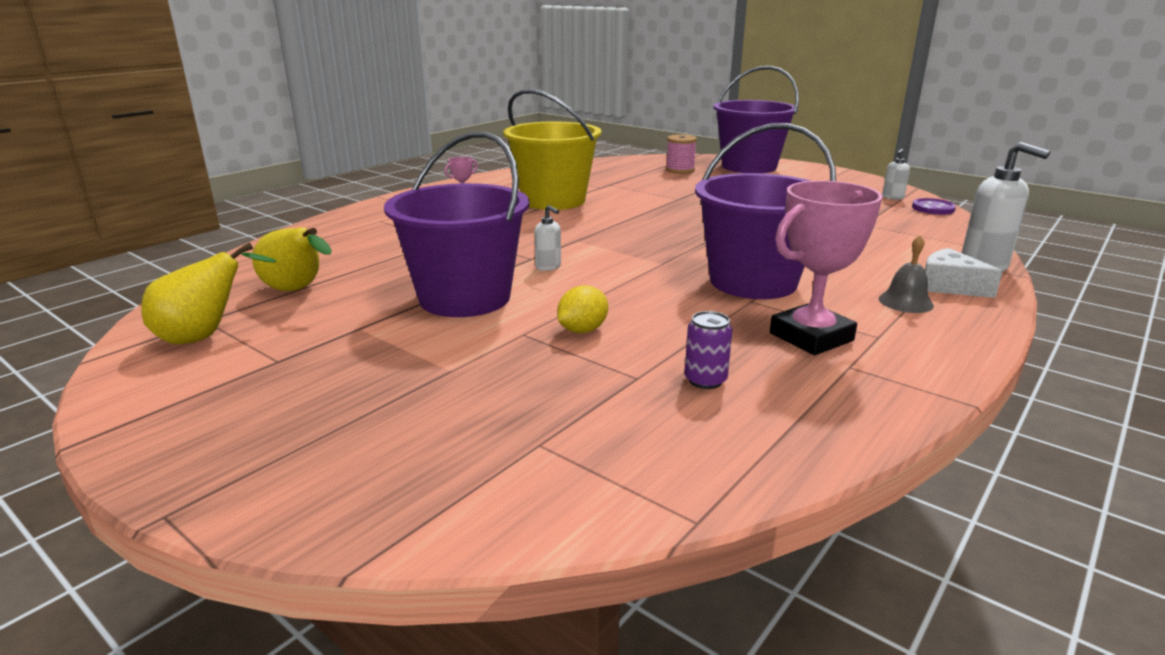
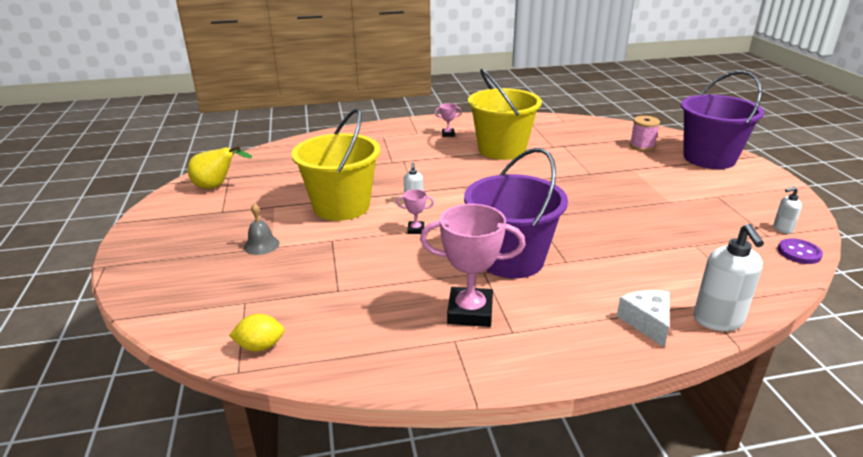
camera: 40 degrees right, 5 degrees up
(297, 290) = (282, 173): yellow pear -> none
(465, 298) = (341, 206): purple bucket -> yellow bucket
(582, 330) = (360, 251): yellow lemon -> yellow lemon (260, 346)
(605, 290) = (416, 230): none -> pink trophy
(705, 380) = (365, 308): purple can -> none
(905, 302) = (584, 318): grey bell -> grey bell (261, 245)

